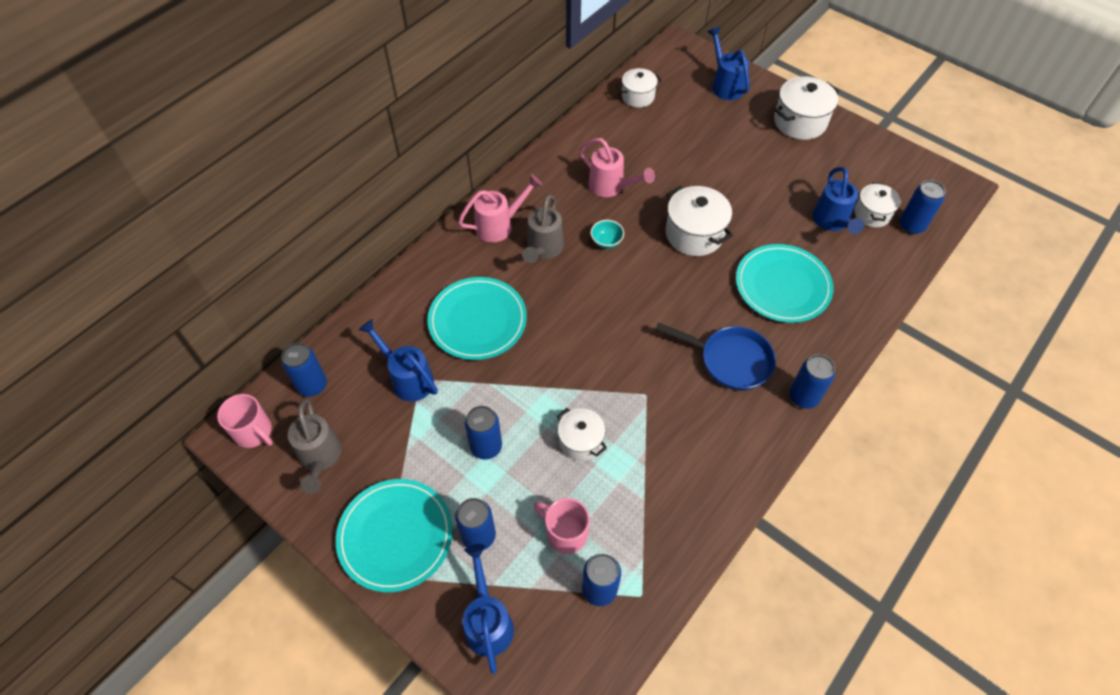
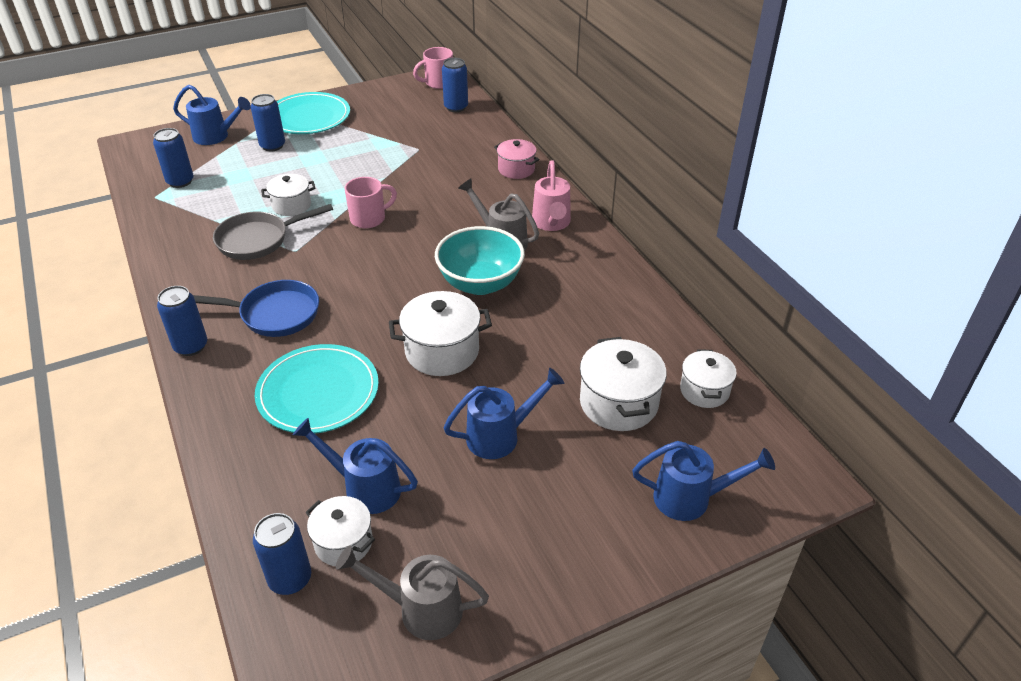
camera: 115 degrees right, 15 degrees down
(320, 458) = (394, 101): grey watering can -> grey watering can (421, 609)
(408, 378) = (425, 144): blue watering can -> blue watering can (500, 436)
(423, 281) = (516, 169): none -> pink pot
(477, 321) = (450, 186): turquoise plate -> none
(486, 446) = (333, 163): blue can -> none
(565, 533) = (233, 179): pink mug -> pink mug (369, 218)
(606, 242) = (480, 283): turquoise bowl -> turquoise bowl, size x2.28
(611, 187) = (555, 312): pink watering can -> none
(649, 436) = (258, 240): none -> grey pan
(730, 360) = (274, 314): blue pan -> blue pan turned 135 degrees counterclockwise
(800, 122) = (565, 554): white pot -> white pot (618, 403)

